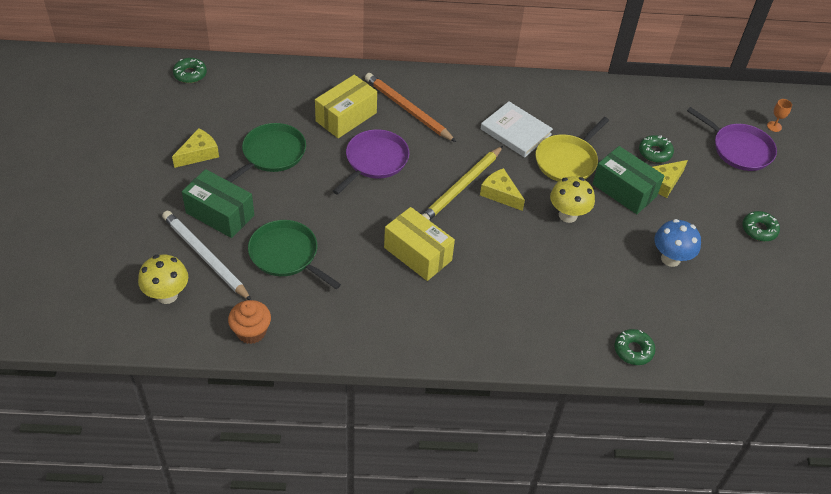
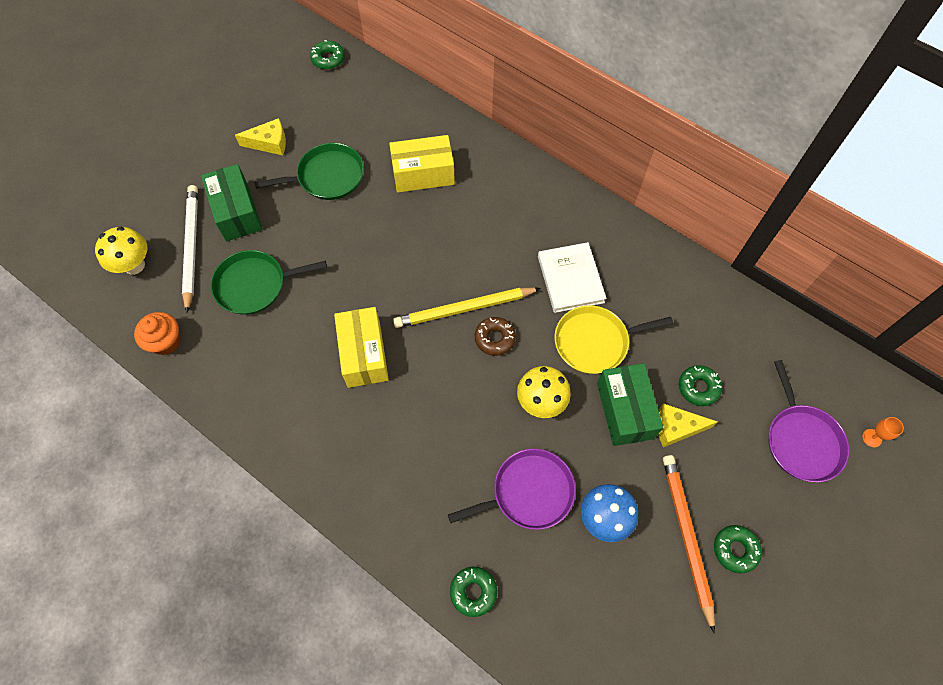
camera: 40 degrees right, 15 degrees up
(286, 255) = (254, 285): green pan -> green pan turned 90 degrees counterclockwise
(374, 161) = (409, 234): purple pan -> purple pan (528, 492)
(408, 109) = (486, 197): orange pencil -> orange pencil (687, 537)
(500, 194) = (495, 338): yellow cheese -> brown donut

